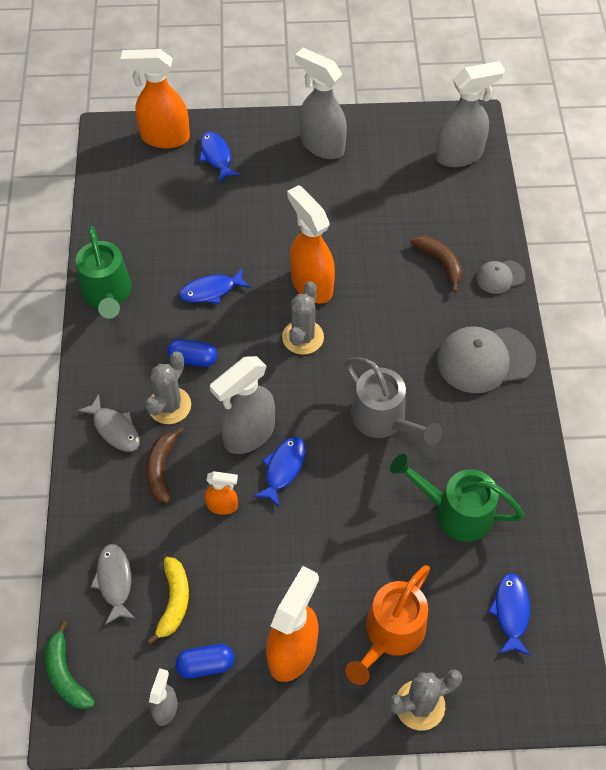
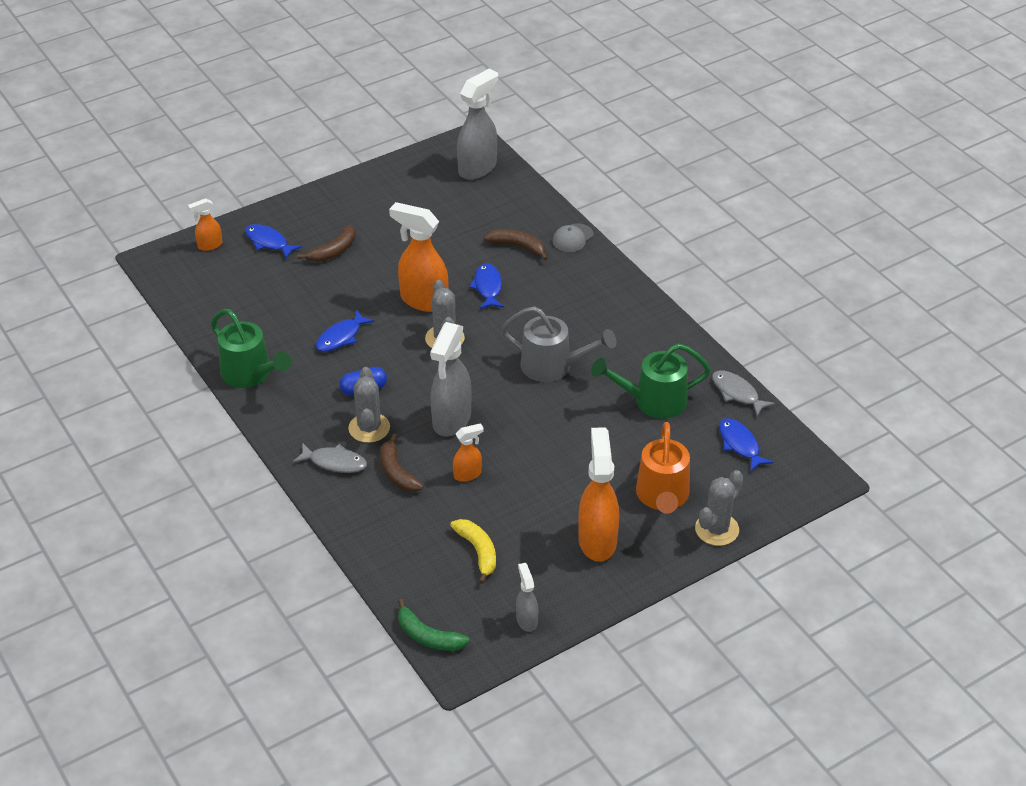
camera: 30 degrees left, 15 degrees down
(114, 581) = (418, 560): grey fish -> grey fish (737, 393)
(164, 137) = (209, 245): orange spray bottle -> orange spray bottle, size x0.51
(206, 664) = (536, 579): blue capsule -> none
(266, 191) = (333, 251): none -> brown banana
(283, 469) = (497, 430): blue fish -> blue fish (488, 287)
(321, 145) = (355, 202): grey spray bottle -> none
(485, 359) = (602, 296): grey cap -> none

